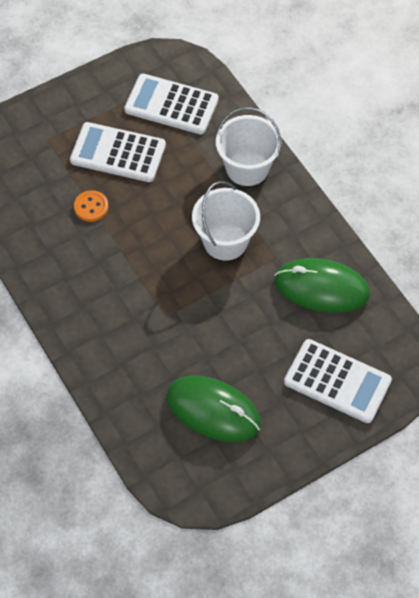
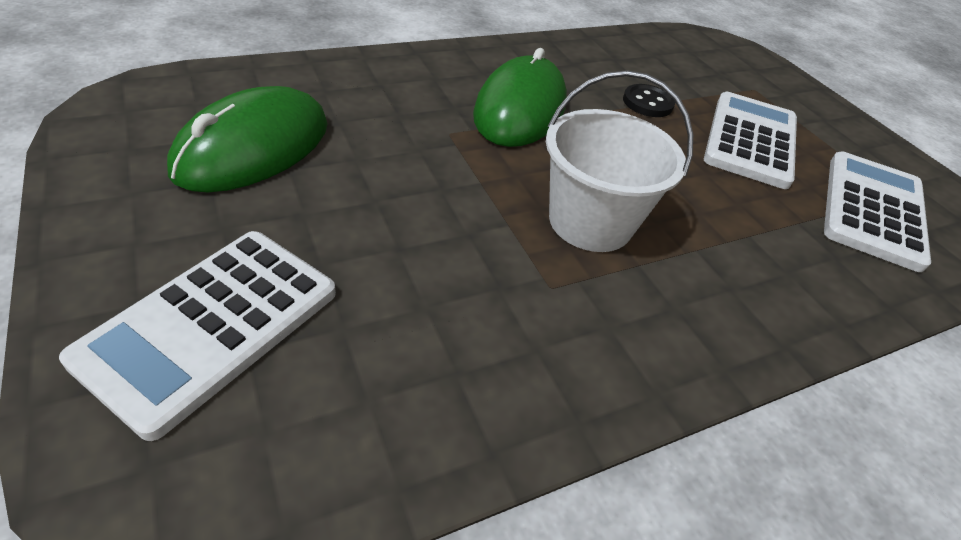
camera: 90 degrees right, 15 degrees down
(91, 207) = (647, 103): orange button -> black button
(247, 168) = (766, 283): white bucket -> none
(321, 288) = (463, 348): green mouse -> green mouse (520, 109)

